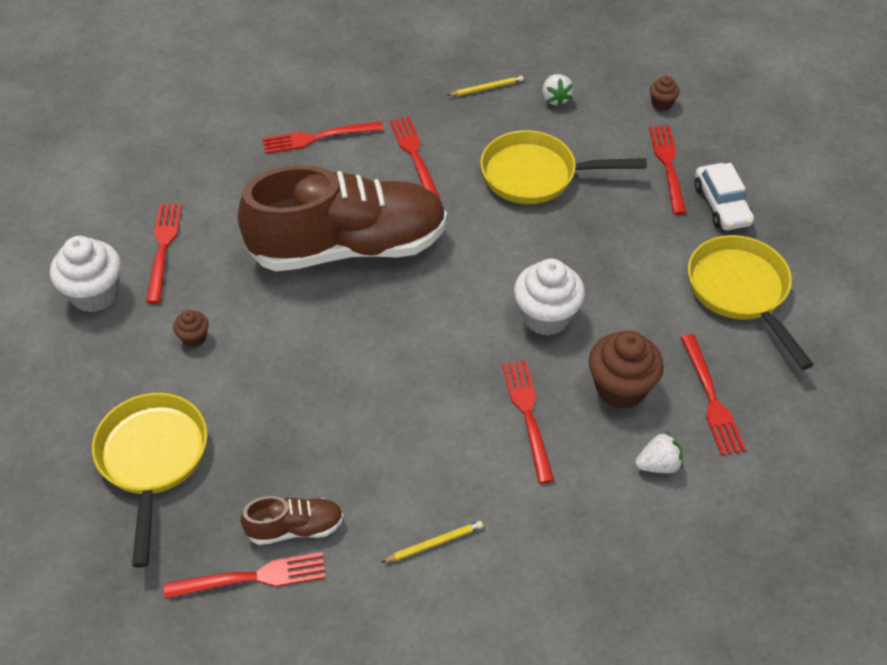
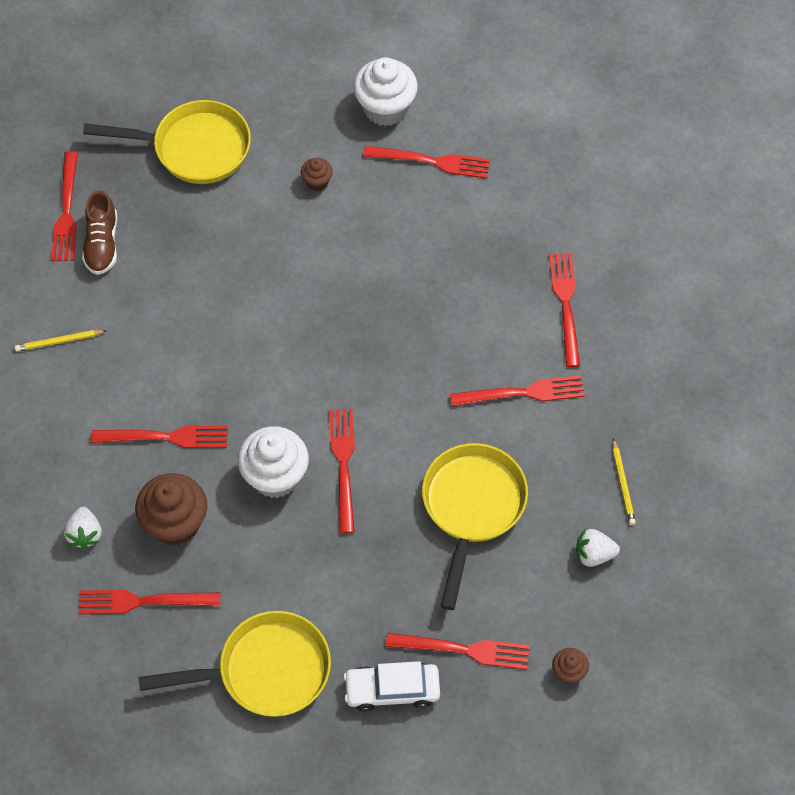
camera: 100 degrees right, 10 degrees up
(348, 247) = (402, 316): brown shoe -> none
(434, 543) = (59, 341): yellow pencil -> yellow pencil turned 90 degrees clockwise
(518, 268) = (343, 463): none -> red fork

